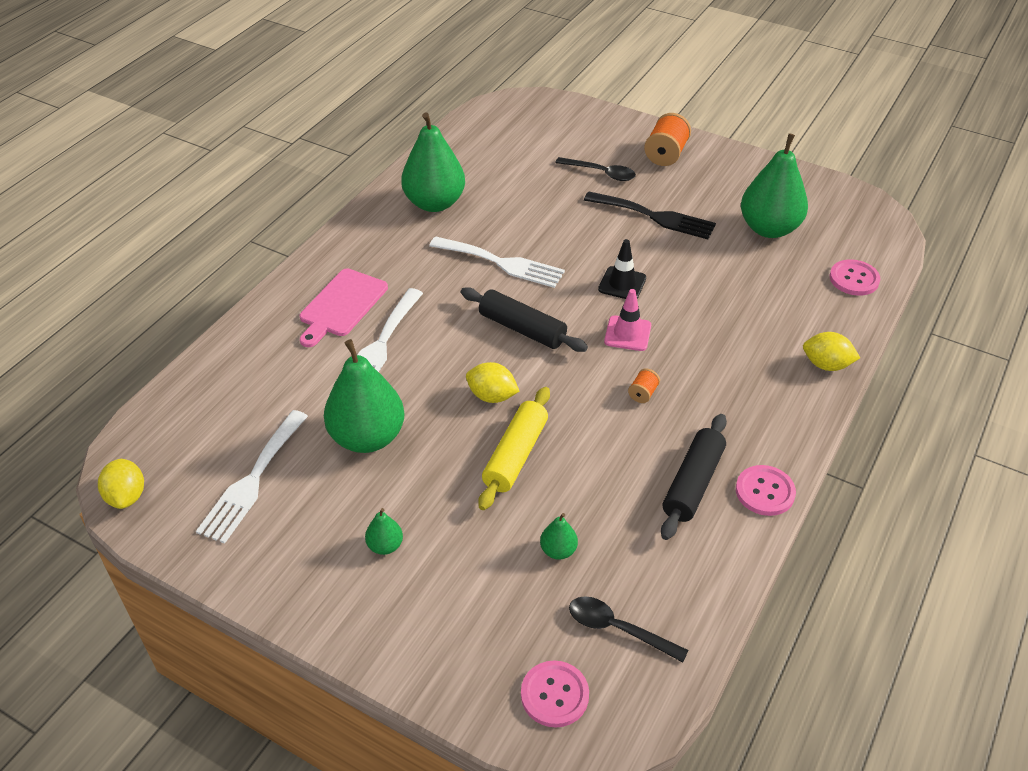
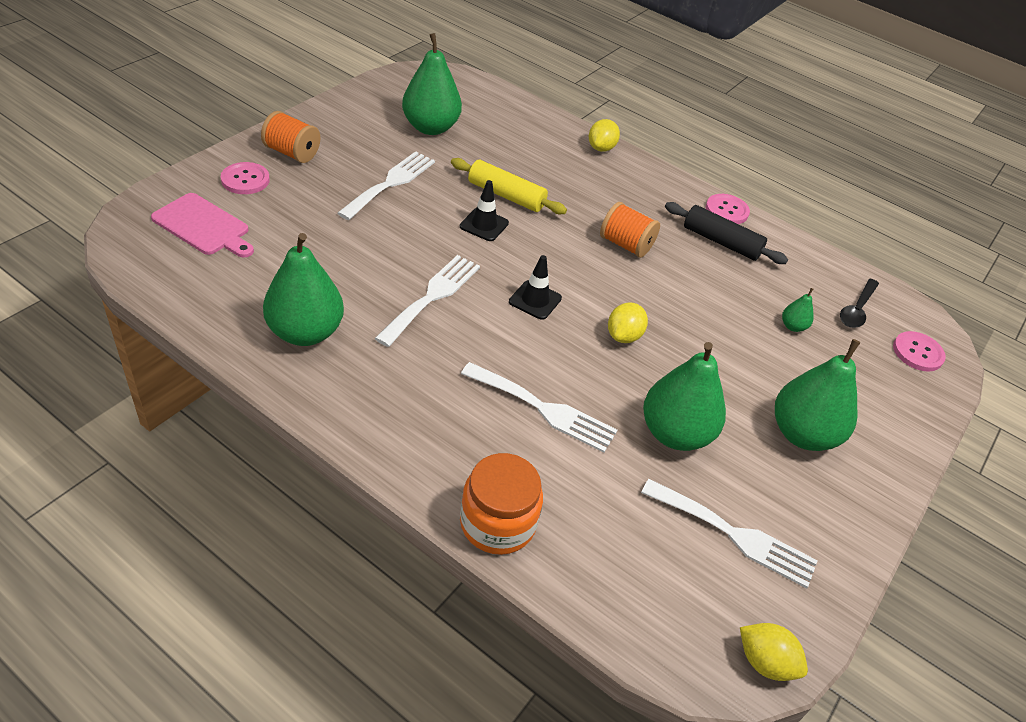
camera: 90 degrees left, 0 degrees up
(126, 496) = (765, 662): yellow lemon -> yellow lemon turned 45 degrees clockwise
(256, 328) = (497, 523): none -> orange jar
(341, 305) = (472, 436): pink cutting board -> pink cutting board (203, 226)
(385, 546) = (802, 434): green pear -> green pear, size x2.29
(515, 455) = (695, 333): yellow rolling pin -> yellow rolling pin (506, 195)
(522, 329) = (535, 300): black rolling pin -> black traffic cone
(601, 173) = (304, 199): black spoon -> none
(627, 333) = (552, 236): pink traffic cone -> none
(643, 393) = (625, 245): orange spool -> orange spool, size x1.96
(654, 216) = (390, 183): black fork -> white fork
(854, 279) = (506, 108): pink button -> pink button (245, 180)

